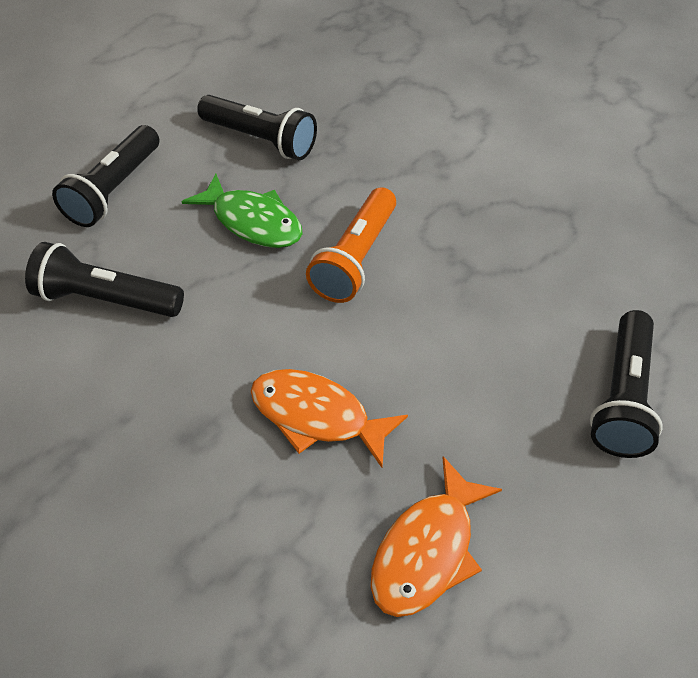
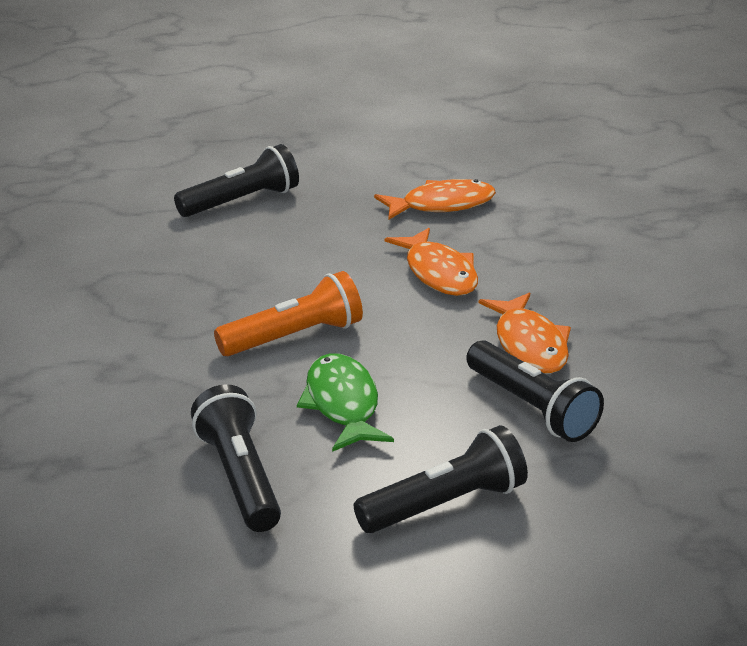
camera: 140 degrees left, 20 degrees down
(155, 369) = (529, 345): none -> orange fish

